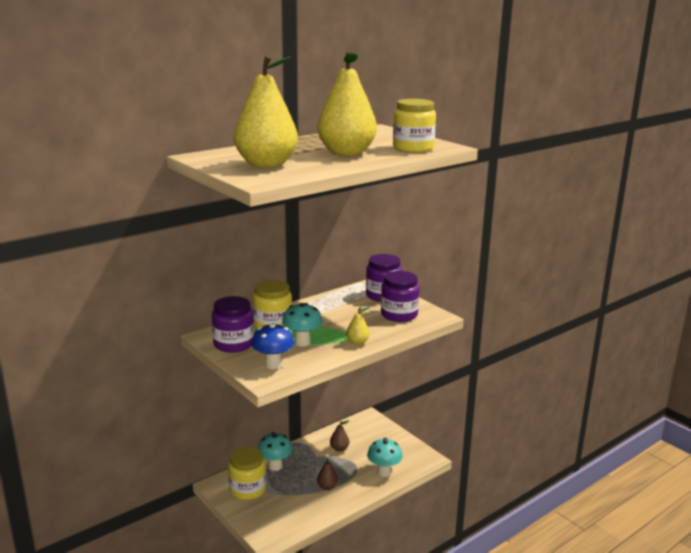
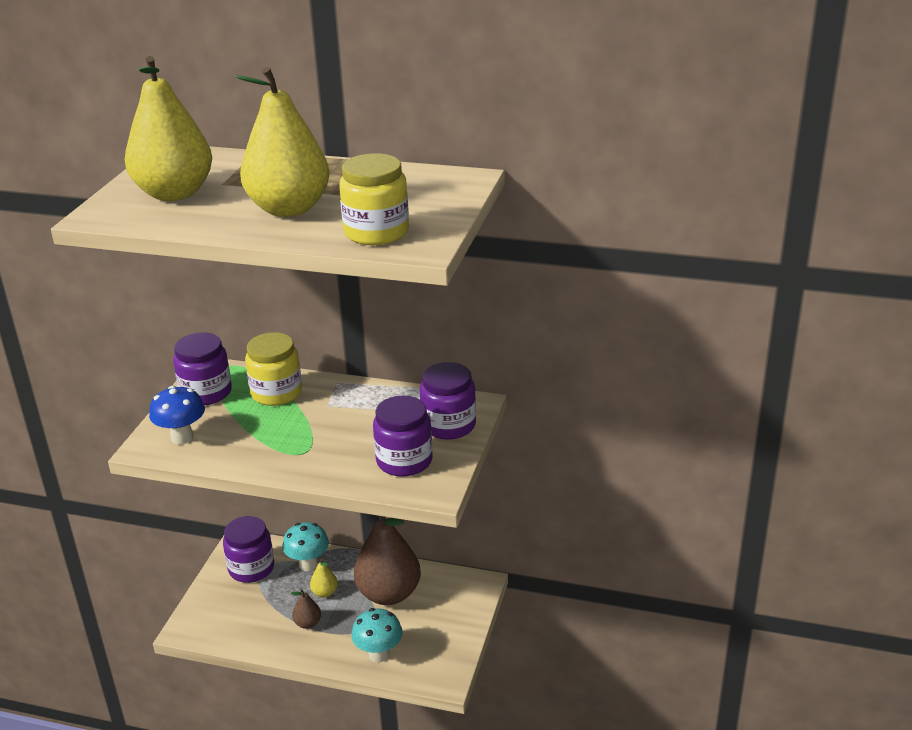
camera: 55 degrees right, 10 degrees up
(248, 489) = (251, 568): yellow jar -> purple jar
(302, 342) = (253, 430): turquoise mushroom -> none
(339, 448) = (388, 594): brown pear -> brown pear, size x2.39
(357, 342) = (292, 465): yellow pear -> yellow pear (324, 592)

